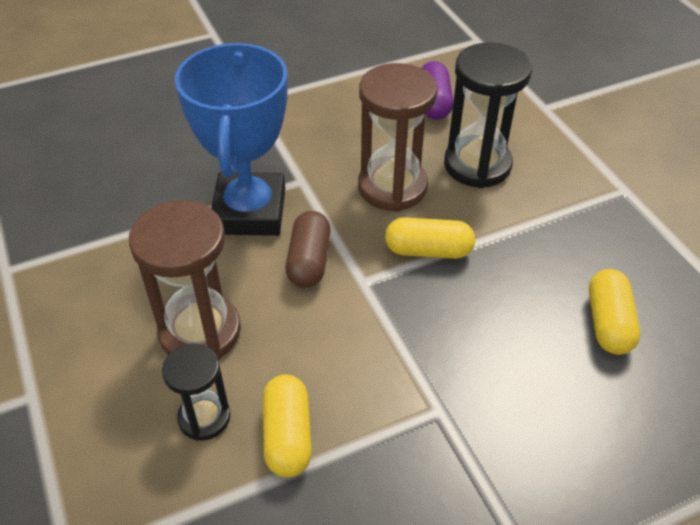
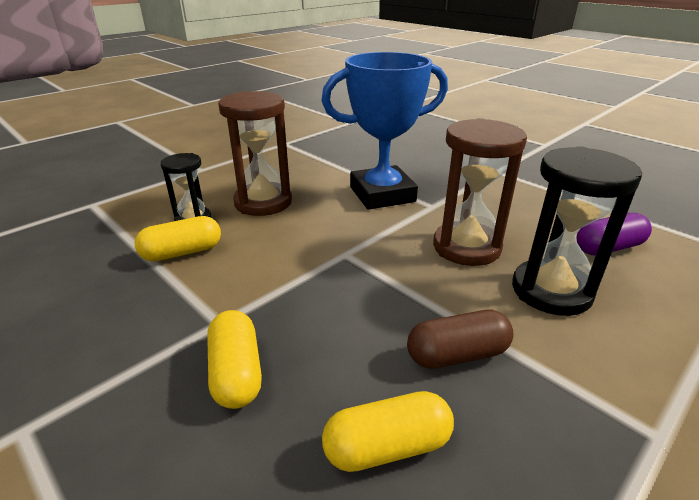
camera: 70 degrees right, 15 degrees down
(309, 261) = (350, 226): brown capsule -> brown capsule (457, 354)
(428, 251) = (404, 281): yellow capsule -> yellow capsule (236, 372)

